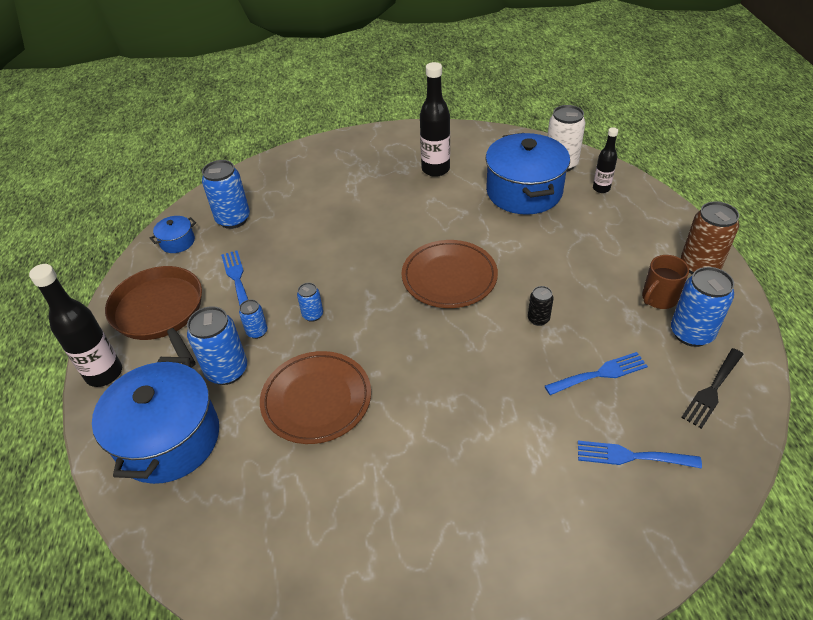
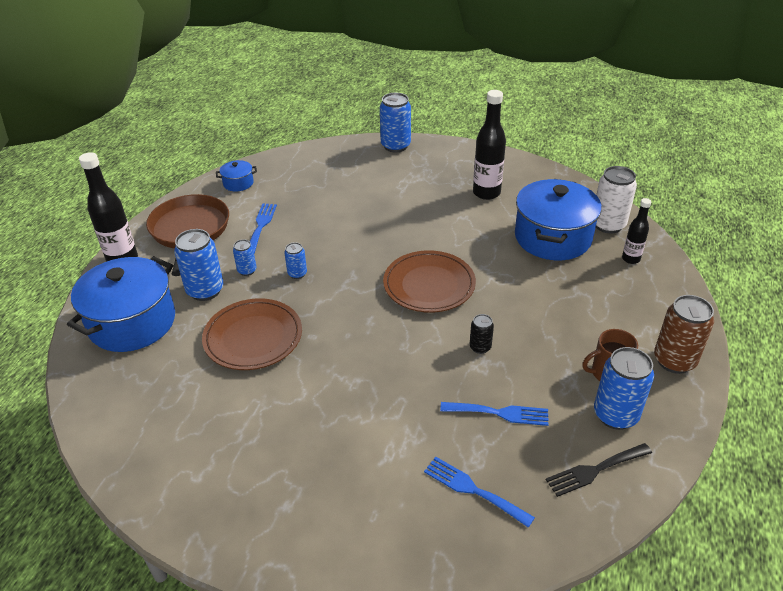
camera: 25 degrees right, 5 degrees down
(233, 219) = (291, 180): blue can -> blue can (395, 146)

